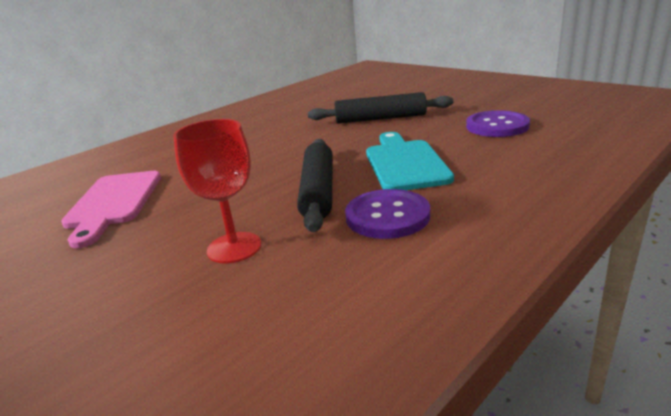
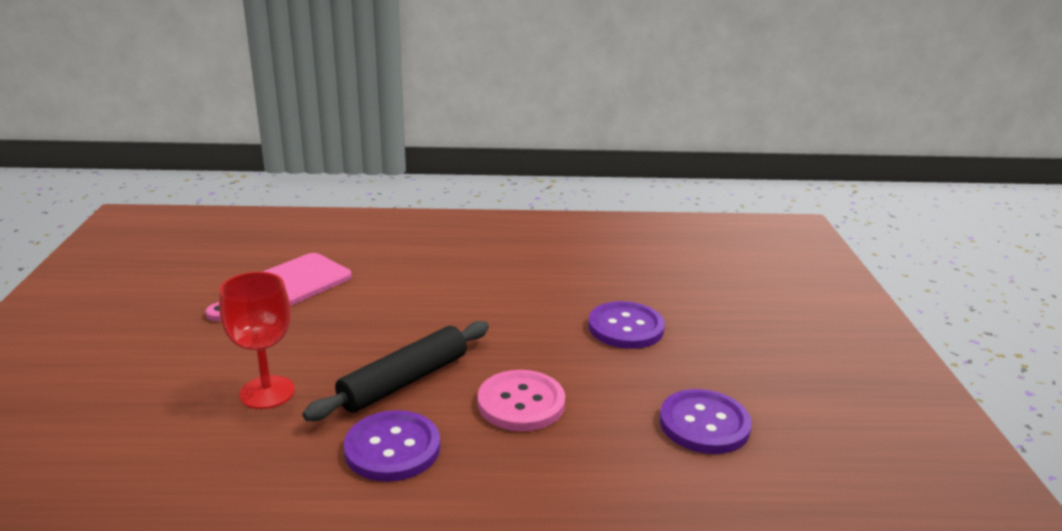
camera: 40 degrees right, 0 degrees up
(380, 119) = (625, 327): black rolling pin -> purple button
(404, 163) = (521, 403): turquoise cutting board -> pink button

